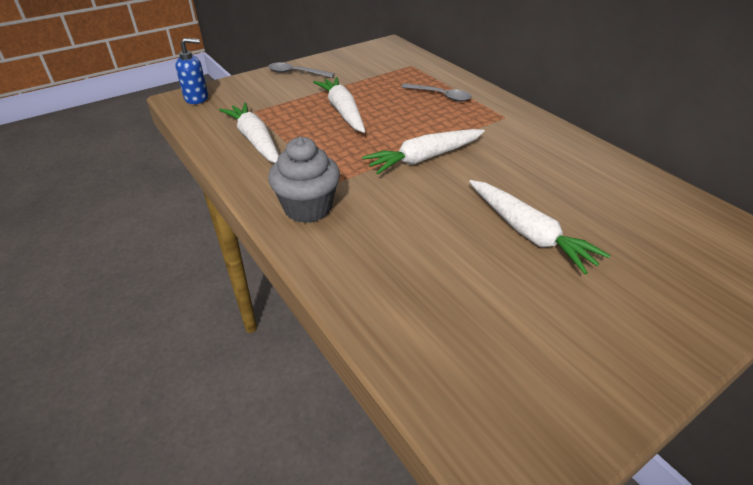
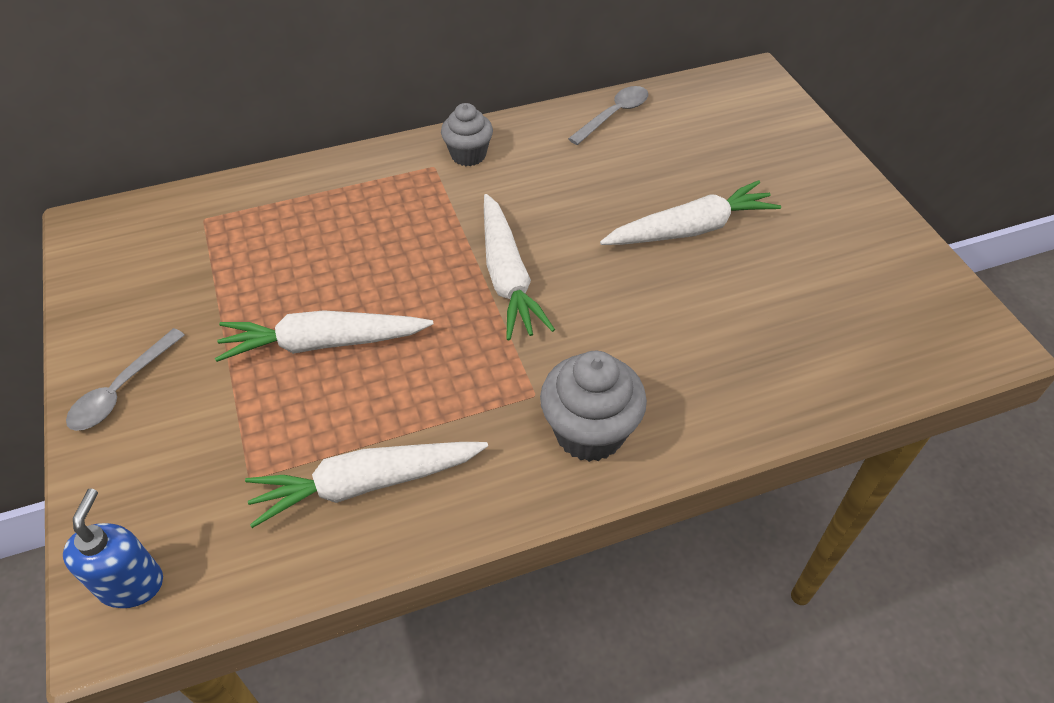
camera: 75 degrees left, 10 degrees up
(440, 96) = (336, 213): grey spoon -> grey spoon (614, 115)
(526, 126) = (468, 155): none -> grey cupcake

